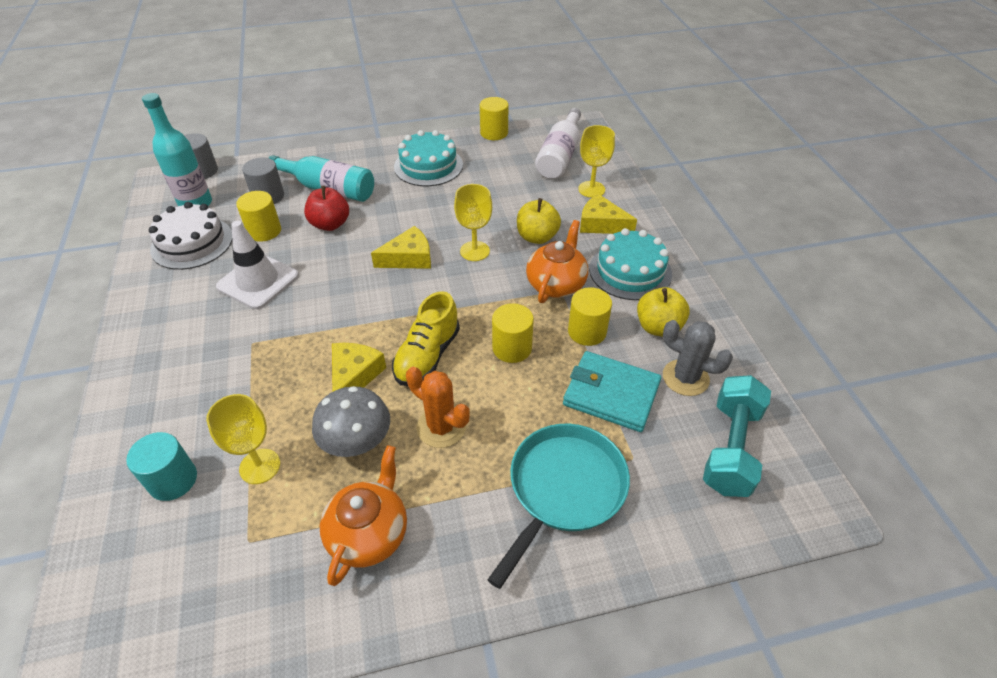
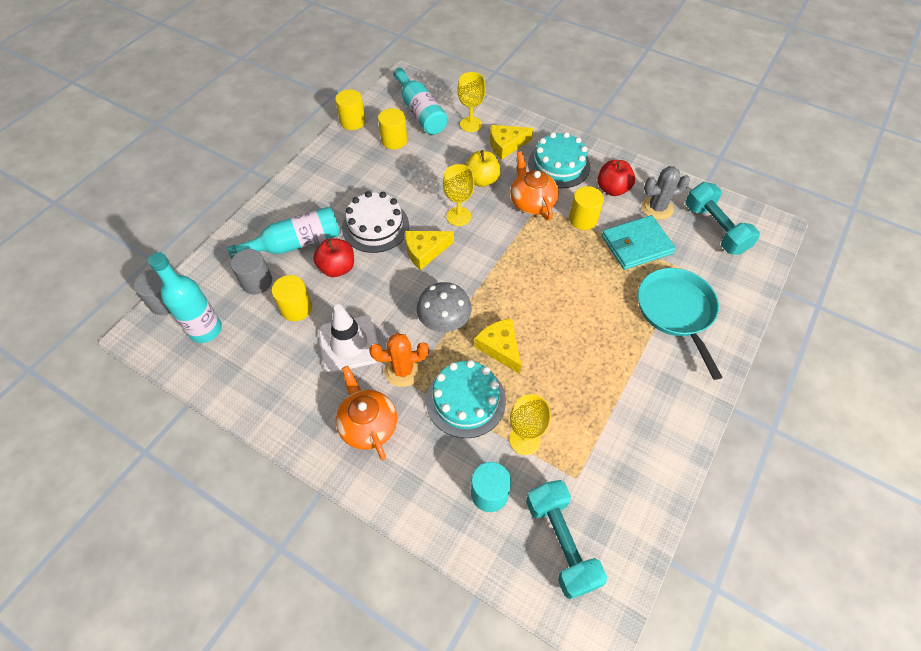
camera: 45 degrees left, 10 degrees up
(155, 580) = (561, 542): none -> turquoise dumbbell
(192, 243) = (253, 358): white cake -> white cake (375, 226)
(357, 443) = (555, 380): grey mushroom -> grey mushroom (444, 322)
(369, 533) = (625, 415): orange teapot -> orange teapot (368, 425)
(409, 258) = (425, 251): yellow cheese -> yellow cheese turned 135 degrees counterclockwise
(427, 356) = (522, 301): yellow shoe -> none
(428, 166) = (342, 177): turquoise cake -> turquoise cake (466, 400)
(441, 427) = (584, 333): orange cactus -> orange cactus (403, 370)
(512, 348) = (559, 260): yellow cylinder -> yellow cylinder (394, 140)
(560, 156) = (420, 112): white bottle -> turquoise bottle
(658, 327) = (612, 189): yellow apple -> red apple

